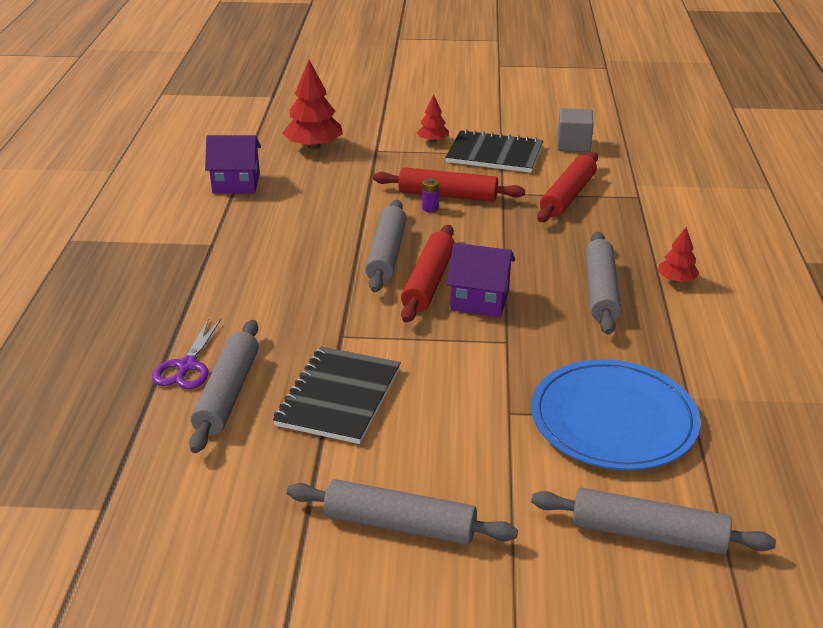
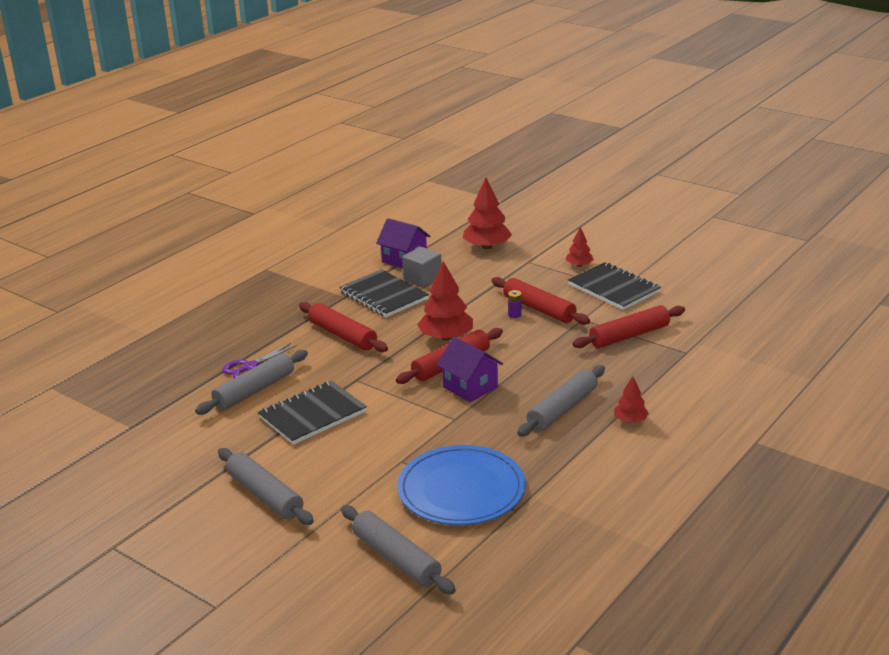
camera: 35 degrees right, 5 degrees down
(259, 229) = (384, 295): none -> black notebook
(263, 289) = (343, 335): none -> red rolling pin
(387, 254) = (446, 337): grey rolling pin -> red tree
(573, 145) = (687, 298): grey cube -> grey cube (422, 279)

